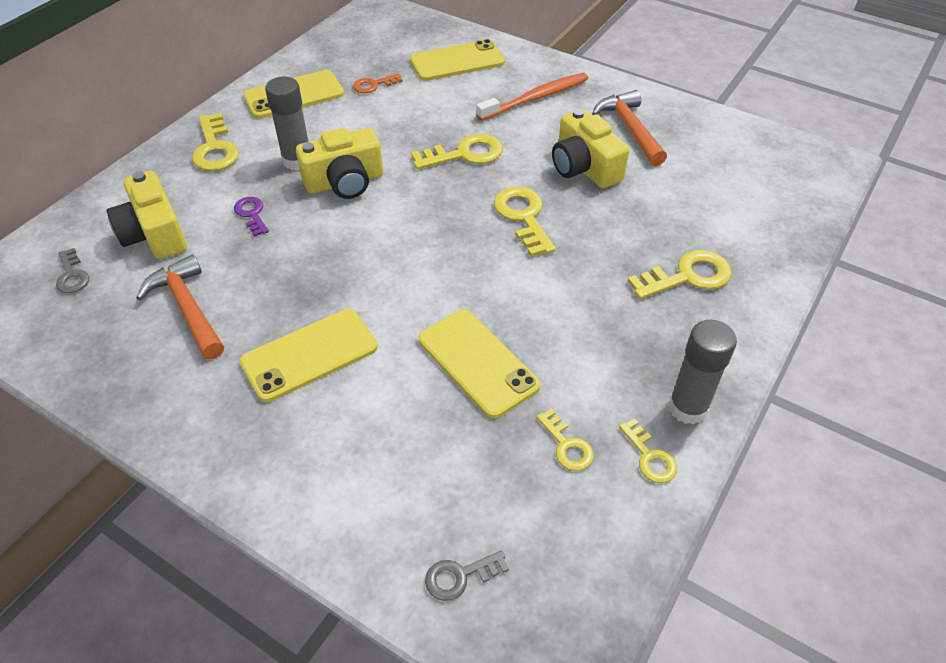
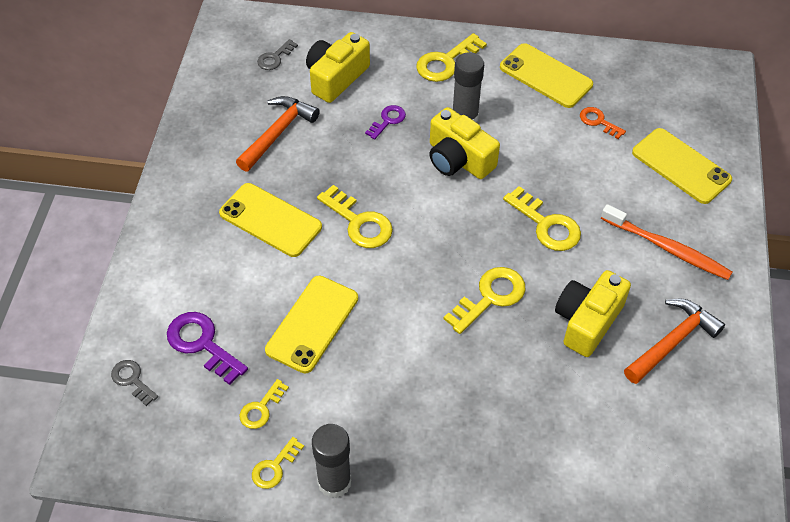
camera: 65 degrees right, 5 degrees up
(446, 478) = (202, 344): none -> purple key
(687, 276) = (486, 445): yellow key -> yellow key (359, 222)

